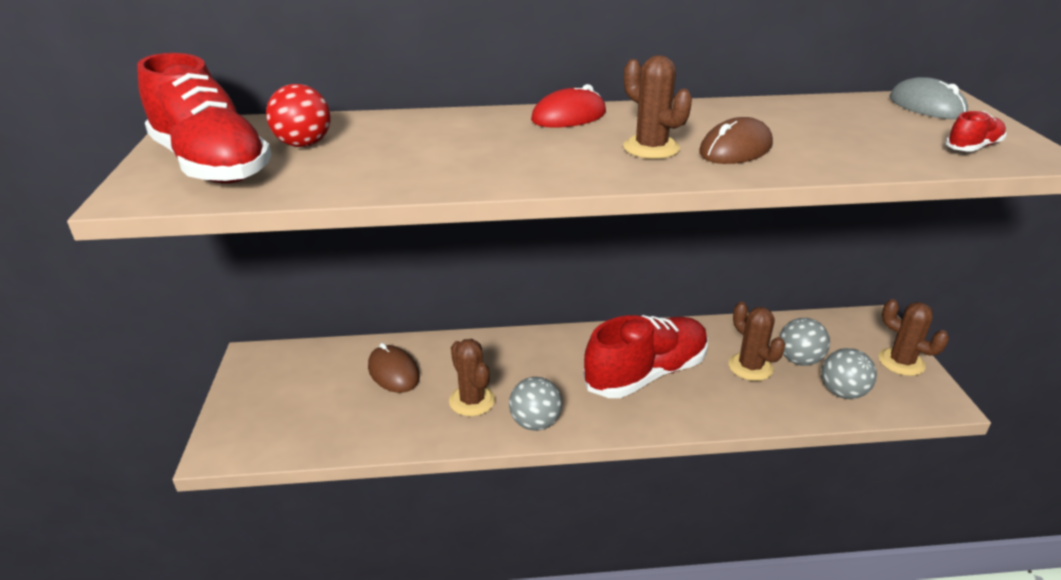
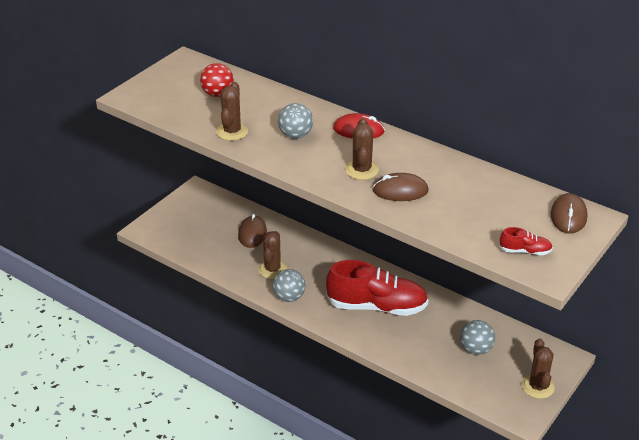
camera: 40 degrees right, 5 degrees up
(212, 164) = (170, 90): red shoe -> none
(750, 367) = (440, 336): brown cactus -> brown cactus (232, 132)
(842, 392) = (472, 379): grey ball -> grey ball (295, 135)
(926, 106) = (568, 216): grey mouse -> brown mouse

